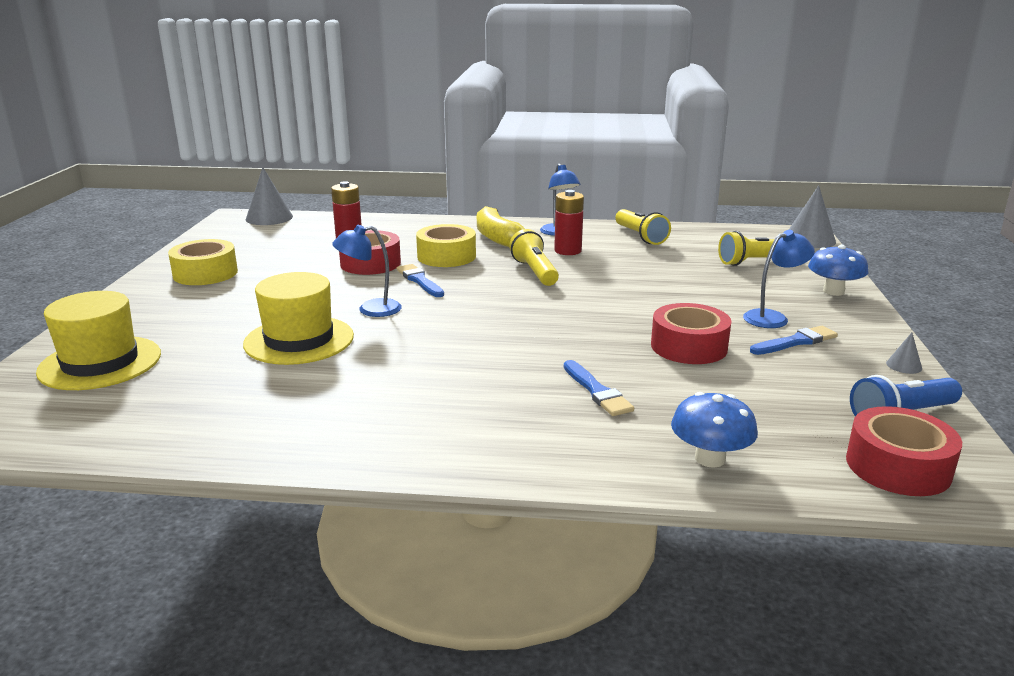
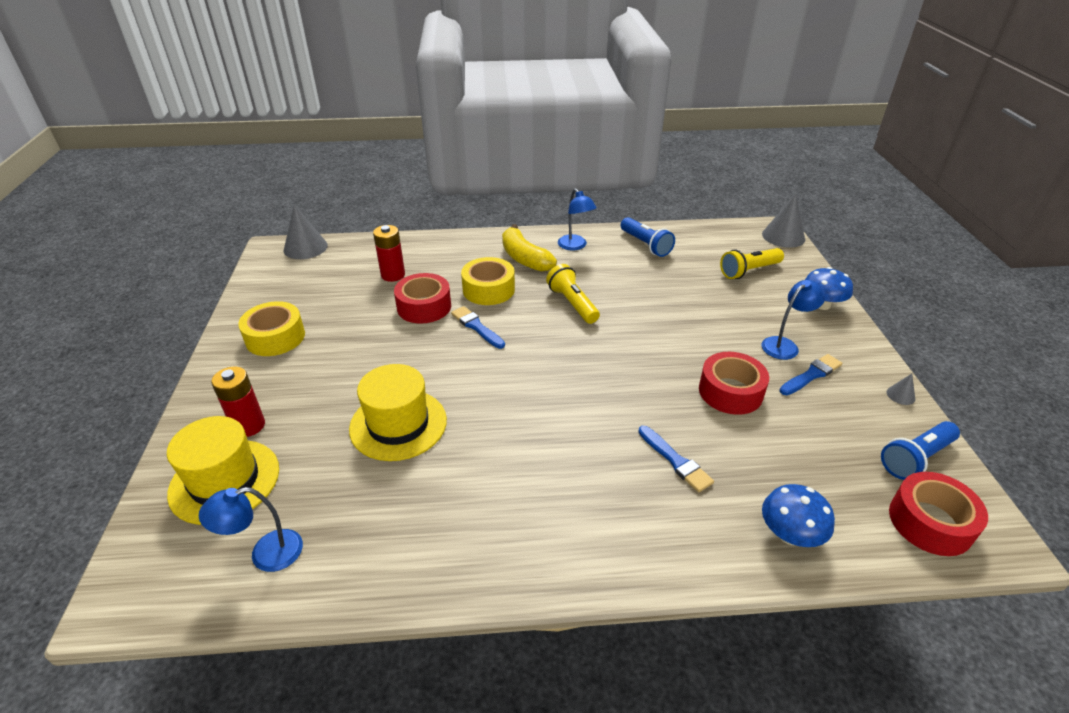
camera: 10 degrees left, 15 degrees up
(370, 309) = (447, 373): blue lamp -> blue lamp (266, 554)
(568, 251) = (591, 271): red battery -> red battery (249, 426)
(640, 236) = (646, 245): yellow flashlight -> blue flashlight

